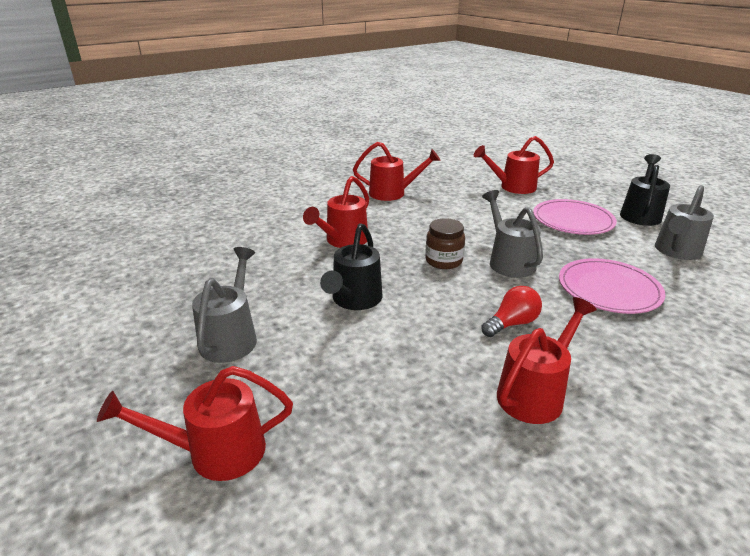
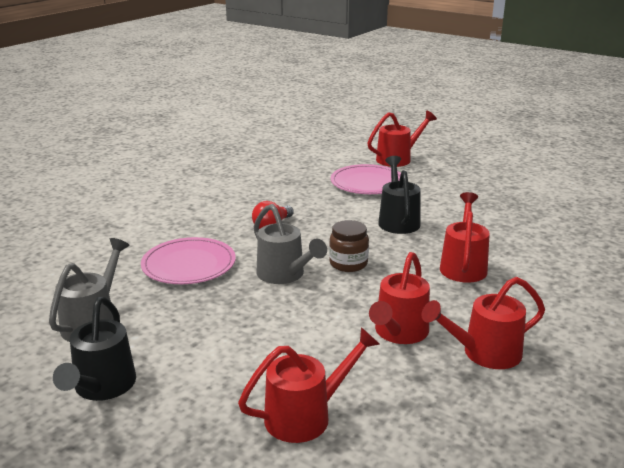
camera: 160 degrees right, 5 degrees down
(231, 337) = (453, 190): grey watering can -> none
(536, 393) = (252, 197): red watering can -> red watering can (398, 333)
(573, 220) = (209, 351): pink plate -> pink plate (367, 183)

